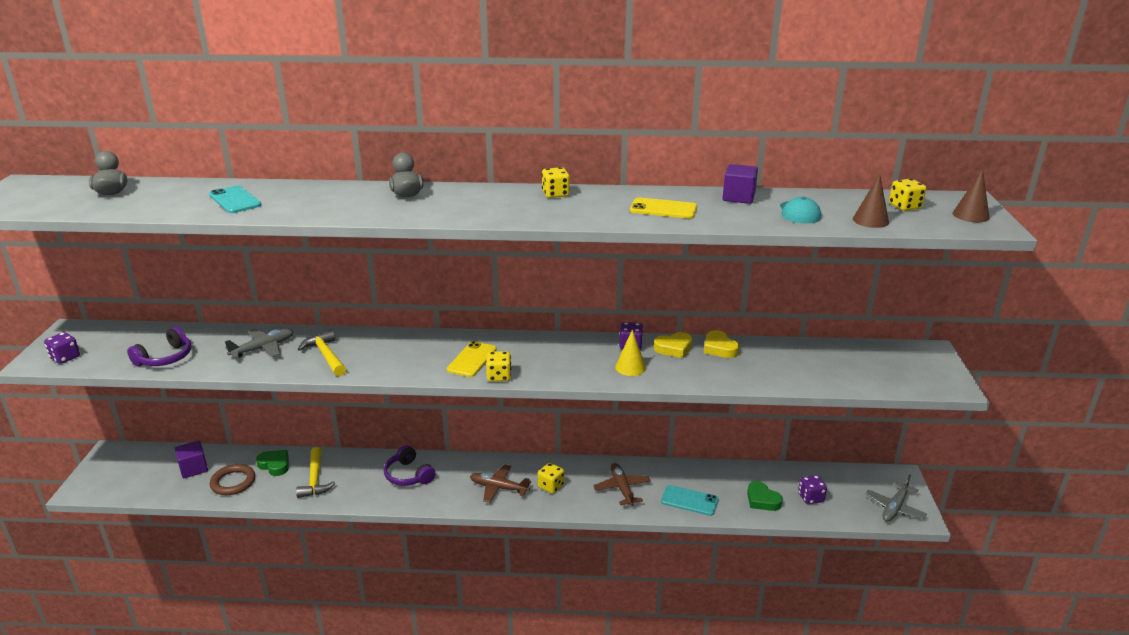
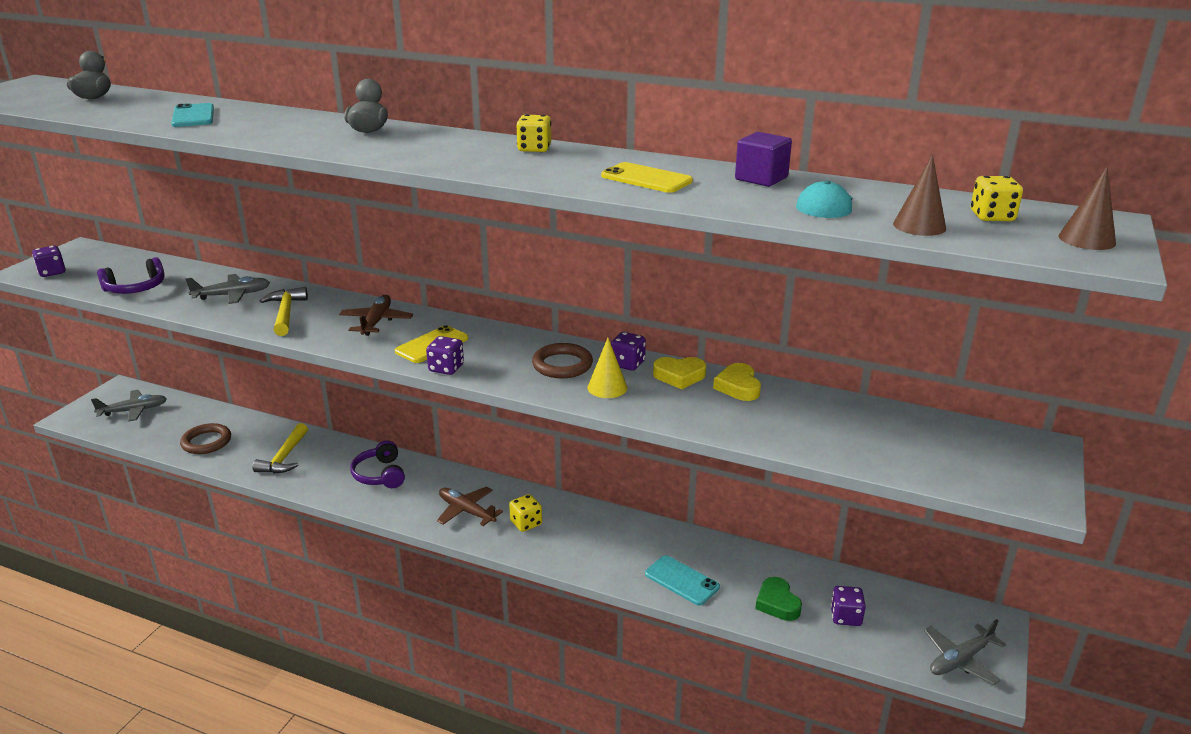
camera: 20 degrees right, 0 degrees up
(140, 470) = (133, 411): none -> grey plane
(194, 468) = (180, 420): purple cube -> none
(275, 465) = (256, 434): green heart -> none
(499, 376) = (446, 368): yellow dice -> purple dice
(584, 356) = (562, 365): none -> brown ring
(622, 488) = (607, 546): brown plane -> brown plane (376, 322)

